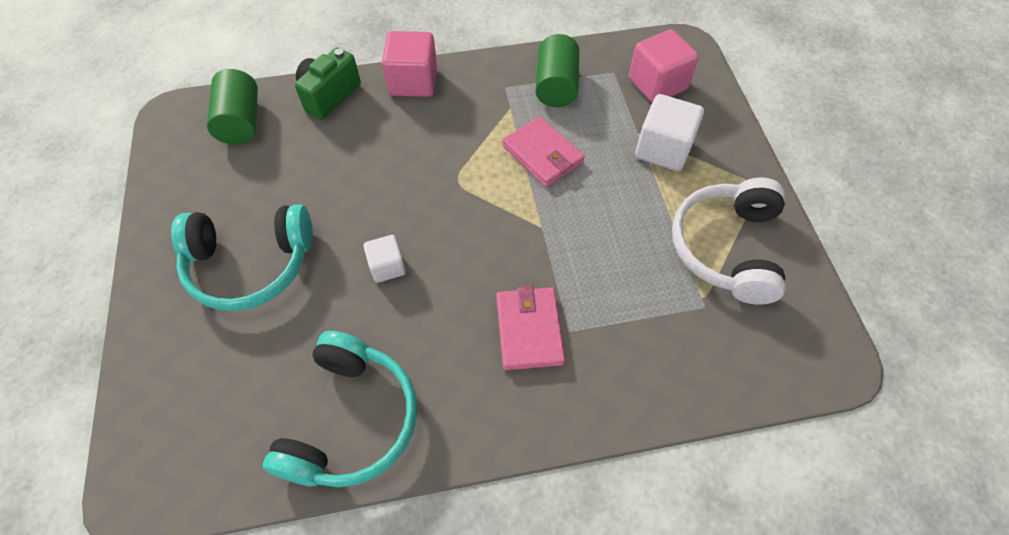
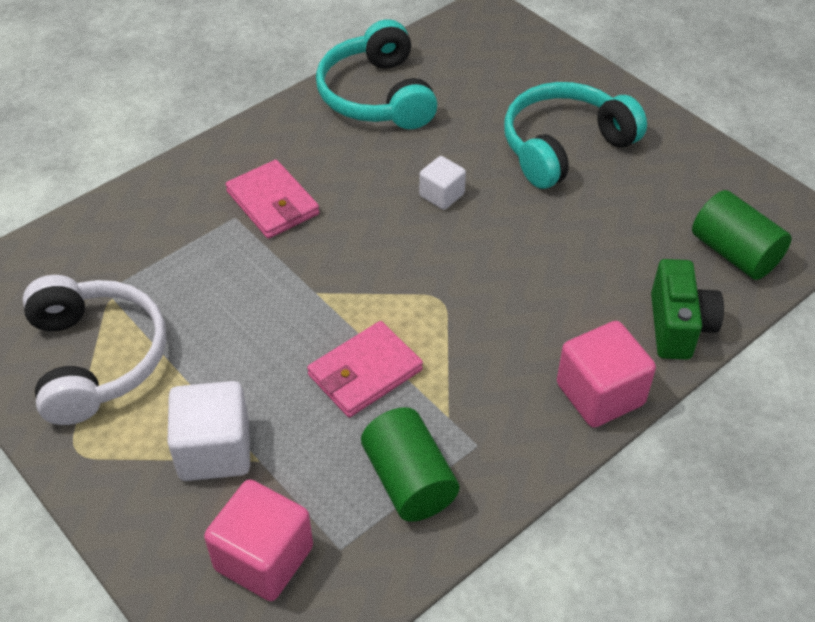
camera: 150 degrees right, 10 degrees down
(542, 154) = (365, 372): pink wallet -> pink wallet turned 60 degrees counterclockwise

